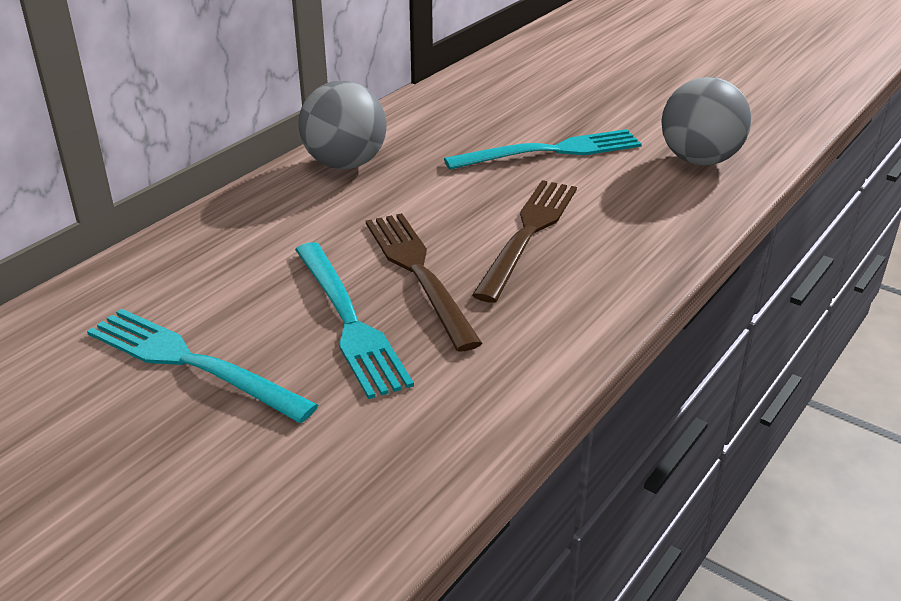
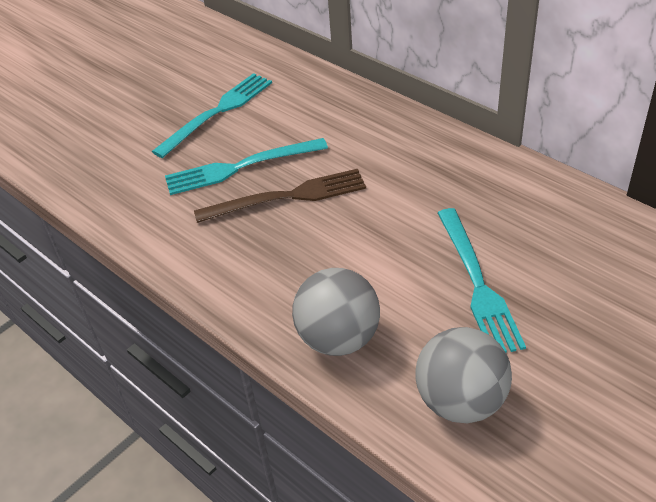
camera: 100 degrees right, 10 degrees up
(345, 164) = (451, 157): grey ball -> grey ball (338, 338)
(528, 234) = (331, 257): brown fork -> none

